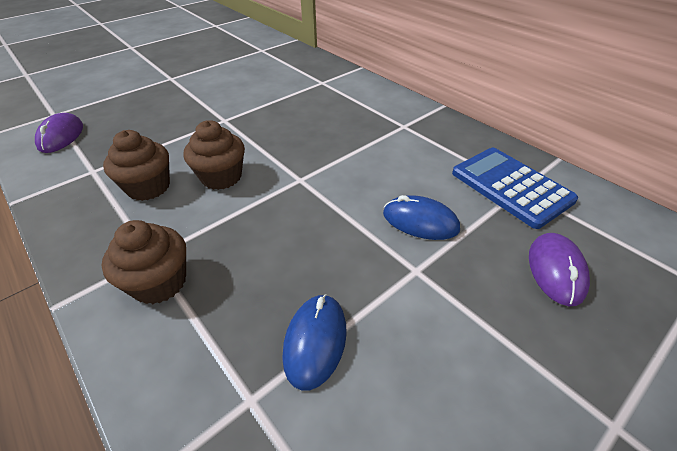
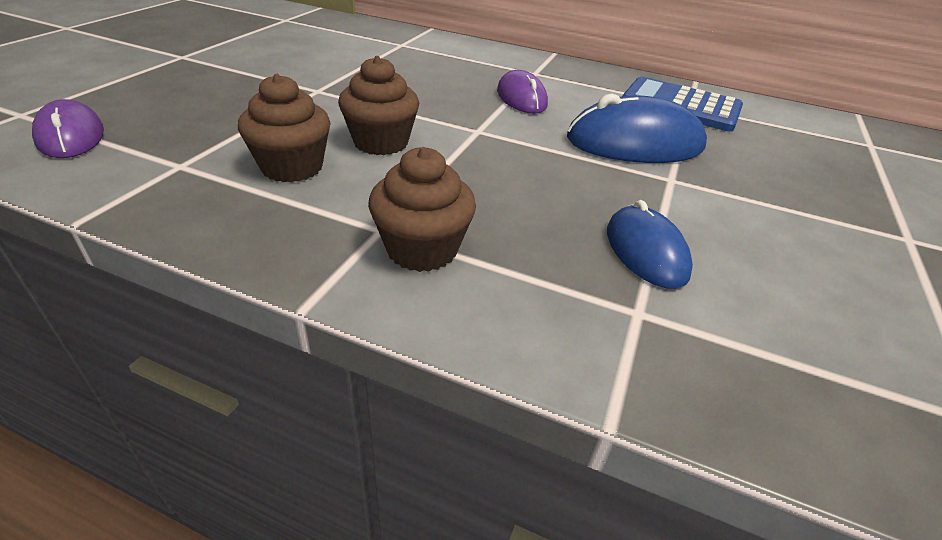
camera: 30 degrees left, 5 degrees down
(420, 221) = (634, 143): blue mouse -> blue mouse, size x1.63
(556, 270) = (774, 156): purple mouse -> purple mouse (521, 98)

